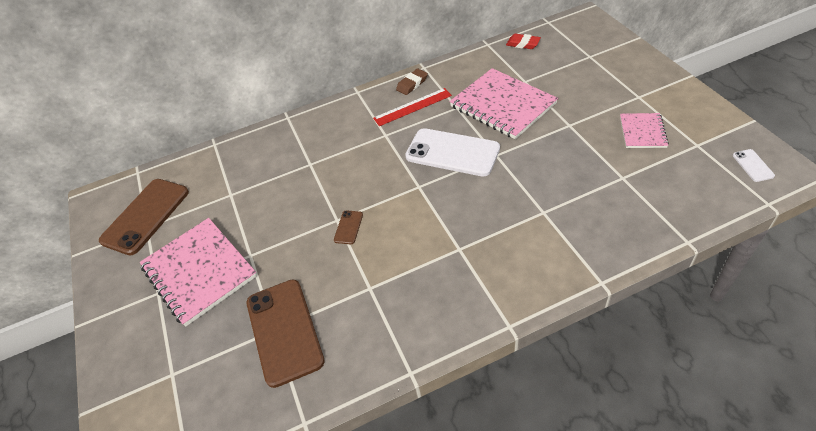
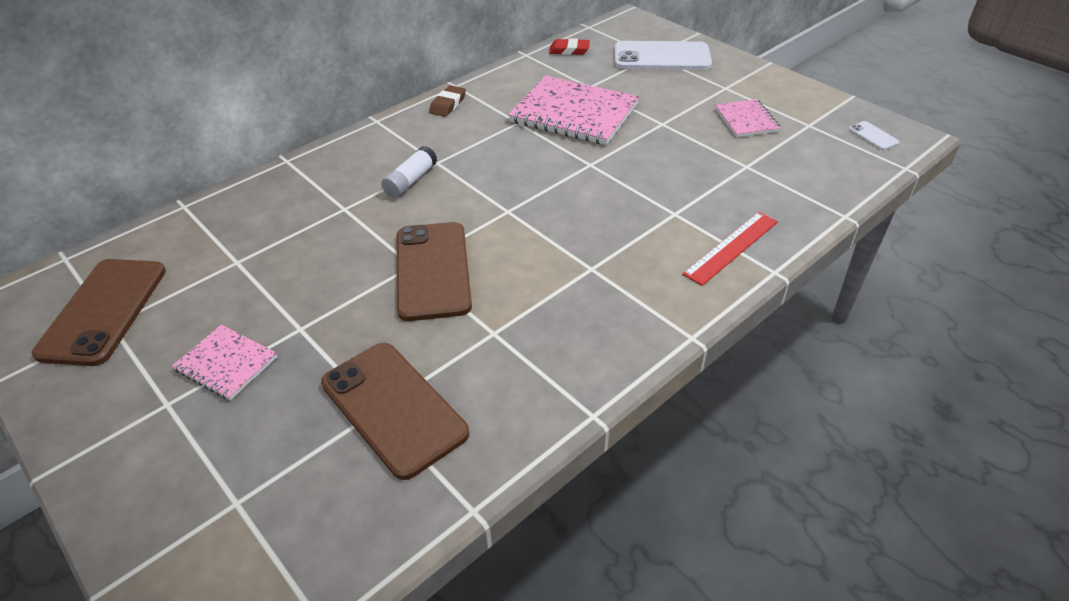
camera: 25 degrees left, 5 degrees down
(199, 272) = (226, 364): pink notebook -> pink notebook, size x0.53
(348, 227) = (432, 271): brown phone -> brown phone, size x2.37
(361, 148) = (411, 181): none -> white glue stick
(412, 107) = (460, 128): red ruler -> red ruler (731, 247)
(452, 152) = (534, 169): white phone -> white phone (662, 57)

